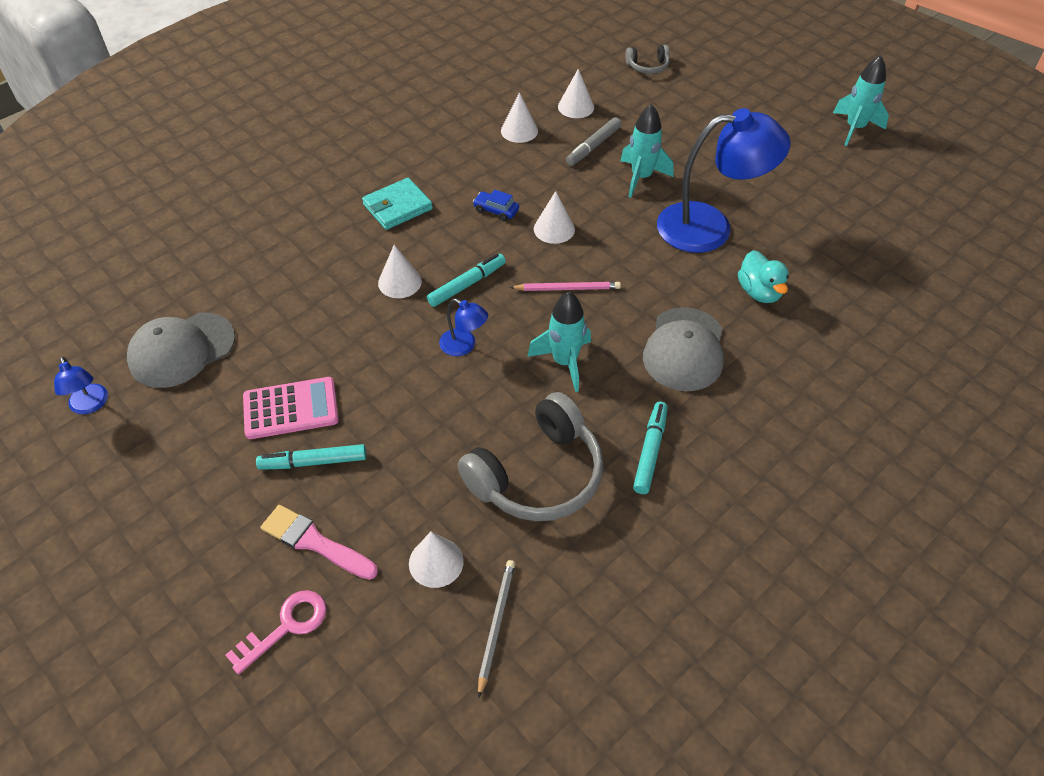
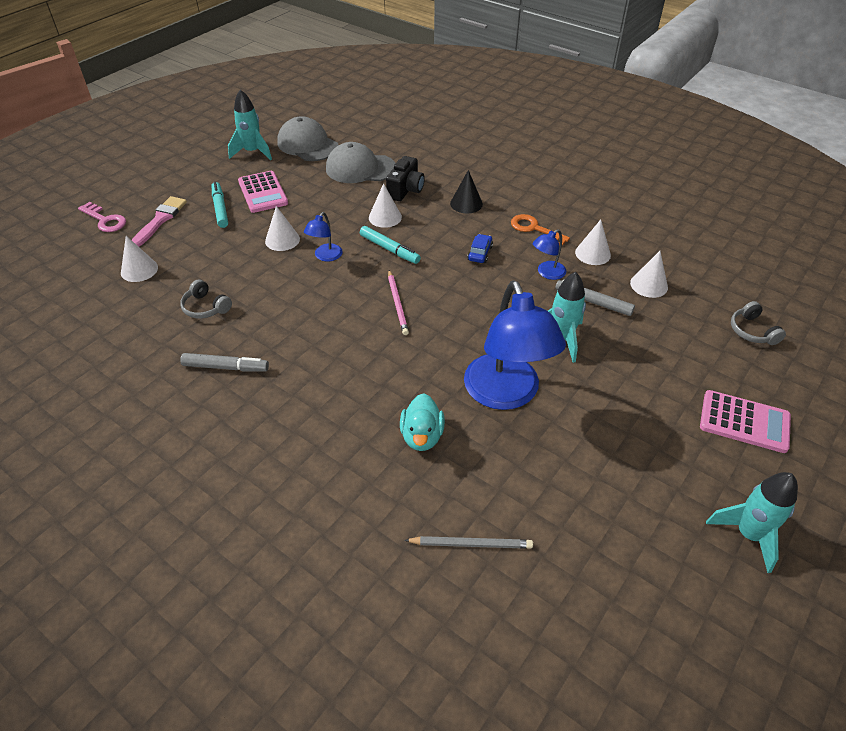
camera: 80 degrees right, 5 degrees down
(90, 405) = (262, 126): blue lamp -> blue lamp (547, 273)
(347, 256) = (406, 190): none -> black camera
(397, 207) = (466, 203): turquoise wallet -> black cone
(465, 162) = (534, 229): none -> orange key
(496, 625) = (88, 302): grey pencil -> grey pencil (470, 544)
(537, 474) = (206, 307): grey headphones -> grey headphones, size x0.48
(554, 229) = (468, 288): white cone -> white cone (282, 240)
(564, 362) = (315, 310): turquoise rocket -> turquoise rocket (252, 152)
(650, 451) = (226, 367): turquoise marker -> grey marker
(684, 349) = (337, 383): grey cap -> grey cap (360, 168)
(749, 100) = (744, 422): none -> pink calculator
(759, 292) = (422, 436): turquoise duck -> turquoise duck turned 60 degrees counterclockwise

